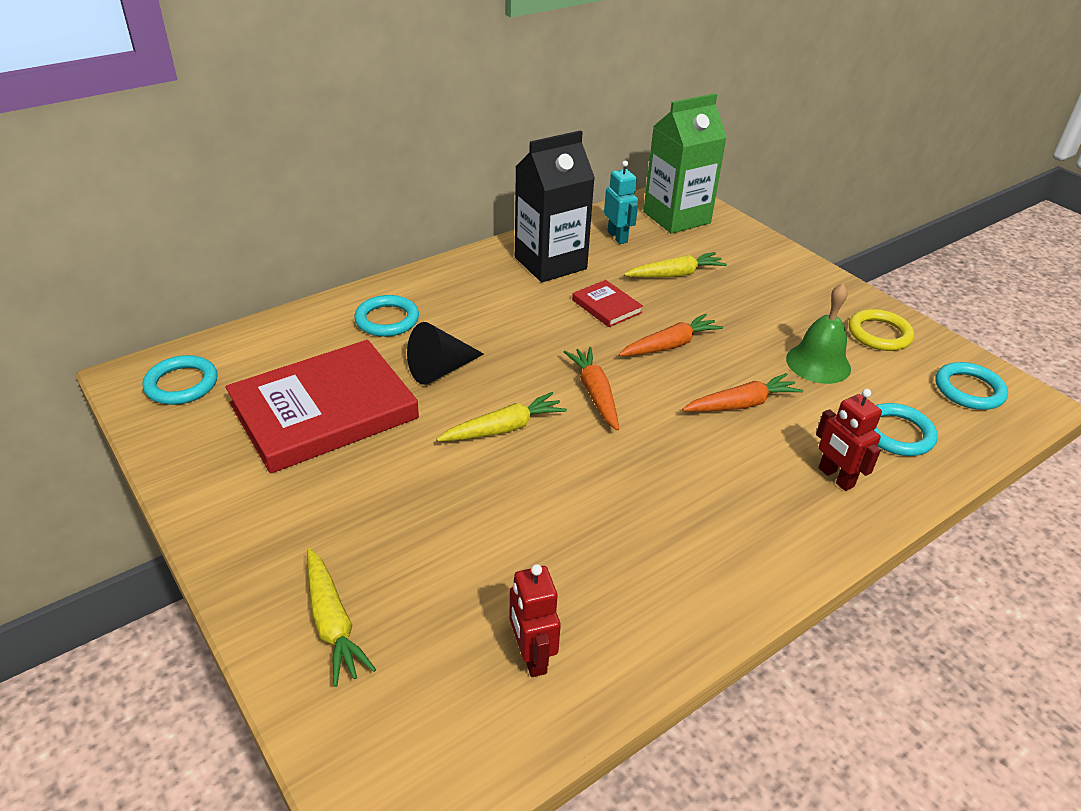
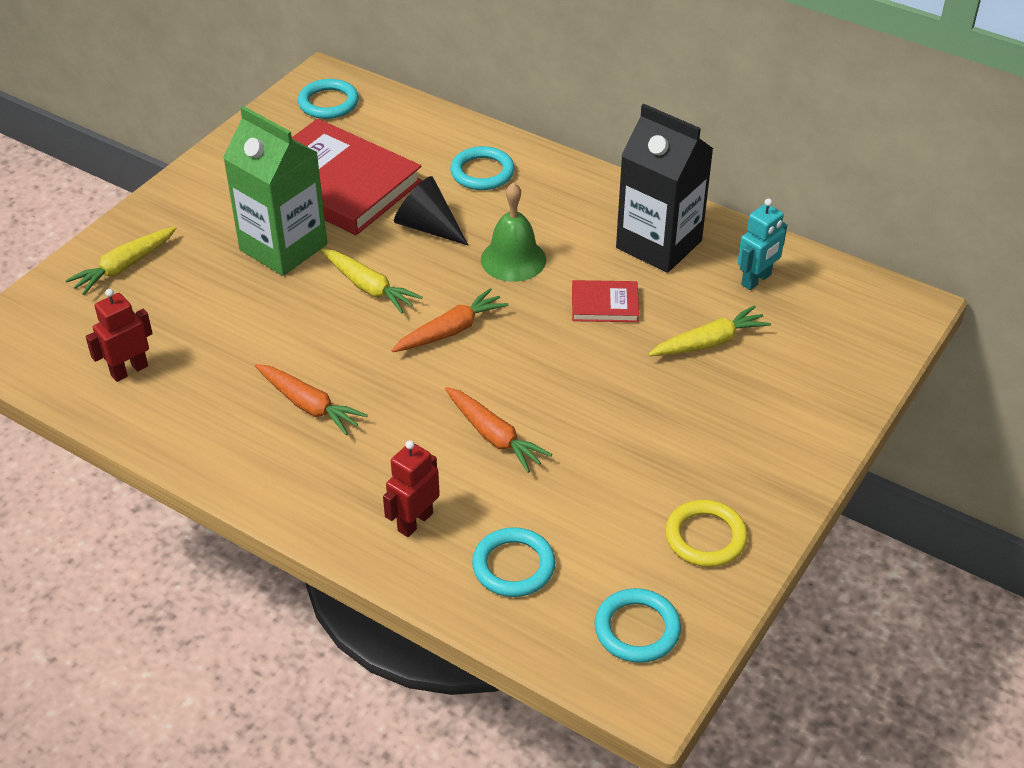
camera: 70 degrees right, 5 degrees up
(606, 306) = (604, 304): red book -> red book turned 60 degrees clockwise
(670, 345) = (564, 365): orange carrot -> orange carrot (309, 405)
(675, 274) = (709, 342): yellow carrot -> yellow carrot turned 75 degrees counterclockwise
(676, 217) = (846, 318): green carton -> green carton (283, 247)
(818, 363) = (606, 487): green bell -> green bell (513, 259)

